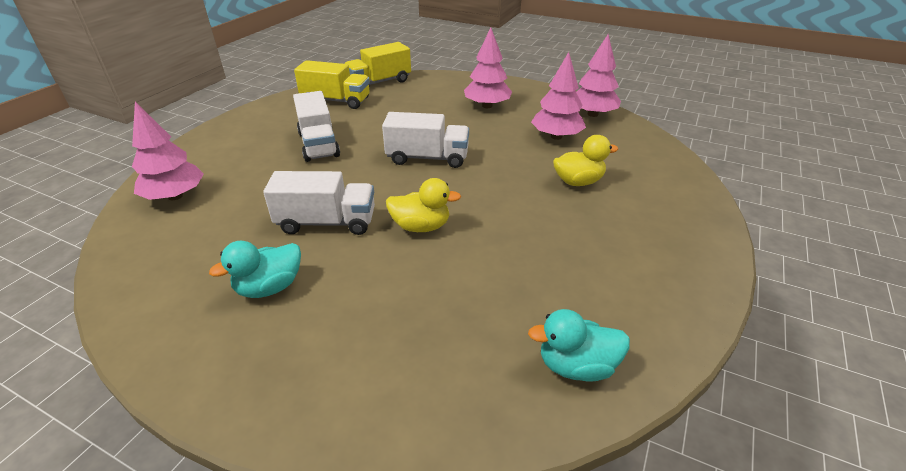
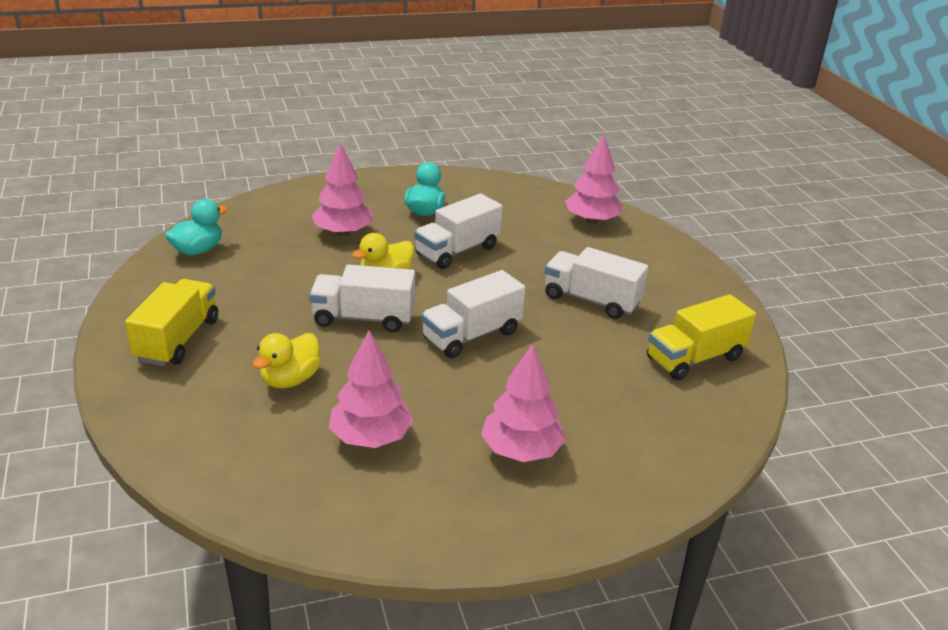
camera: 135 degrees right, 5 degrees down
(379, 82) = (721, 419): yellow truck -> yellow truck (178, 340)
(483, 200) = (363, 318): none -> white truck
(592, 114) = (359, 517): pink tree -> pink tree (343, 232)

